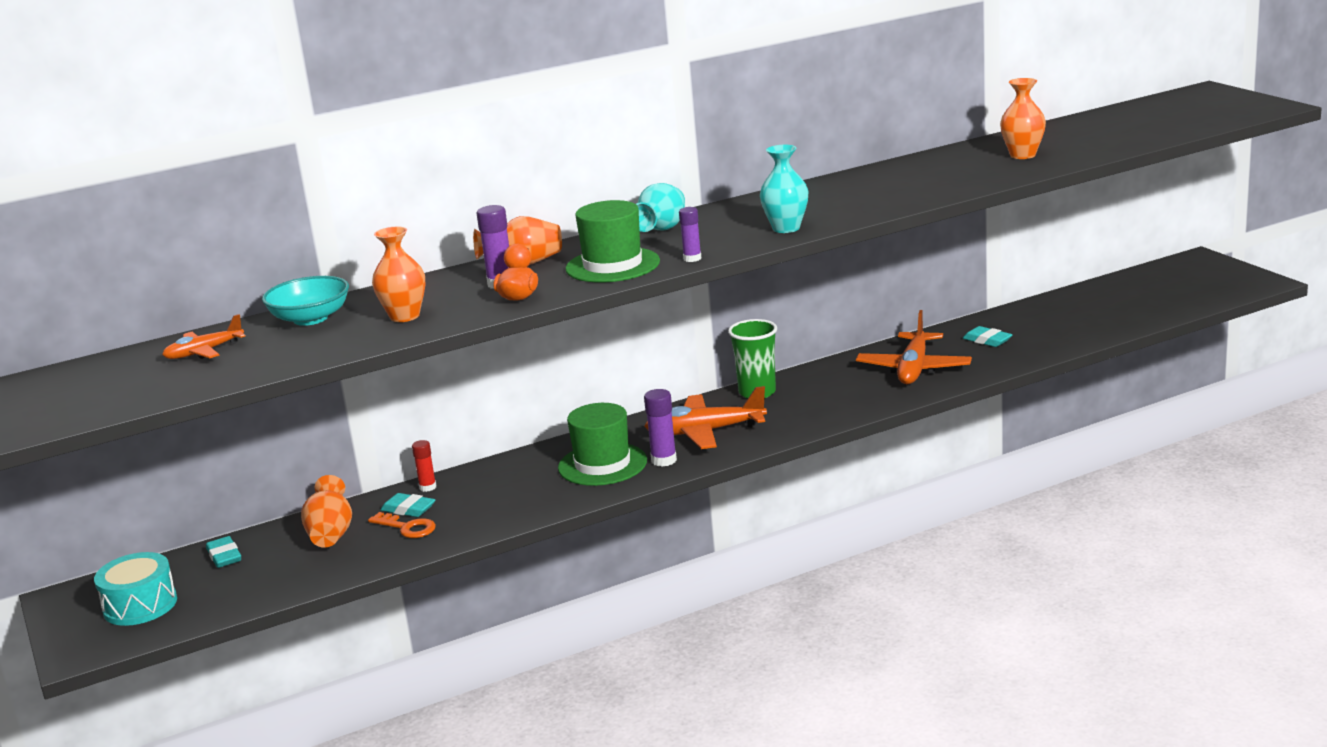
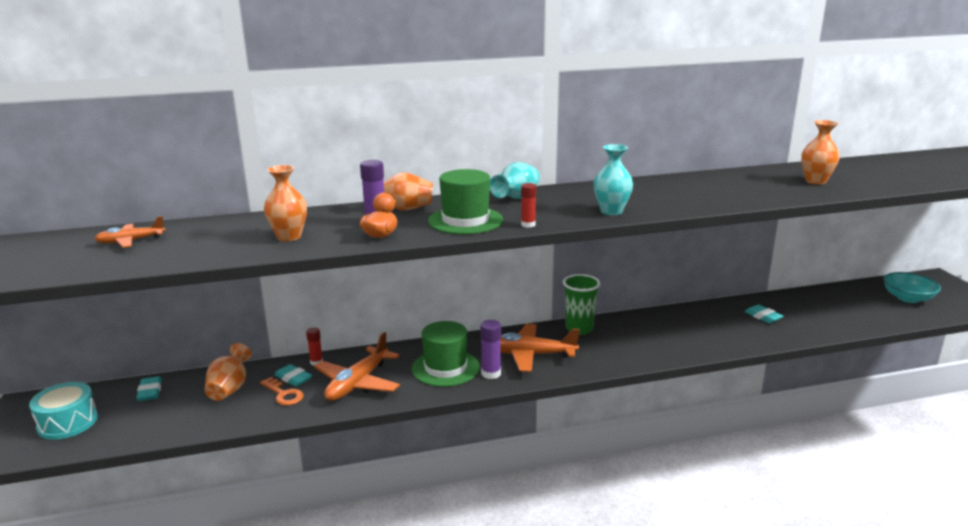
camera: 10 degrees right, 0 degrees up
(310, 318) = (225, 227): turquoise bowl -> turquoise bowl (908, 298)
(692, 258) = (528, 225): purple glue stick -> red glue stick
(913, 369) = (701, 330): orange plane -> orange plane (358, 383)

